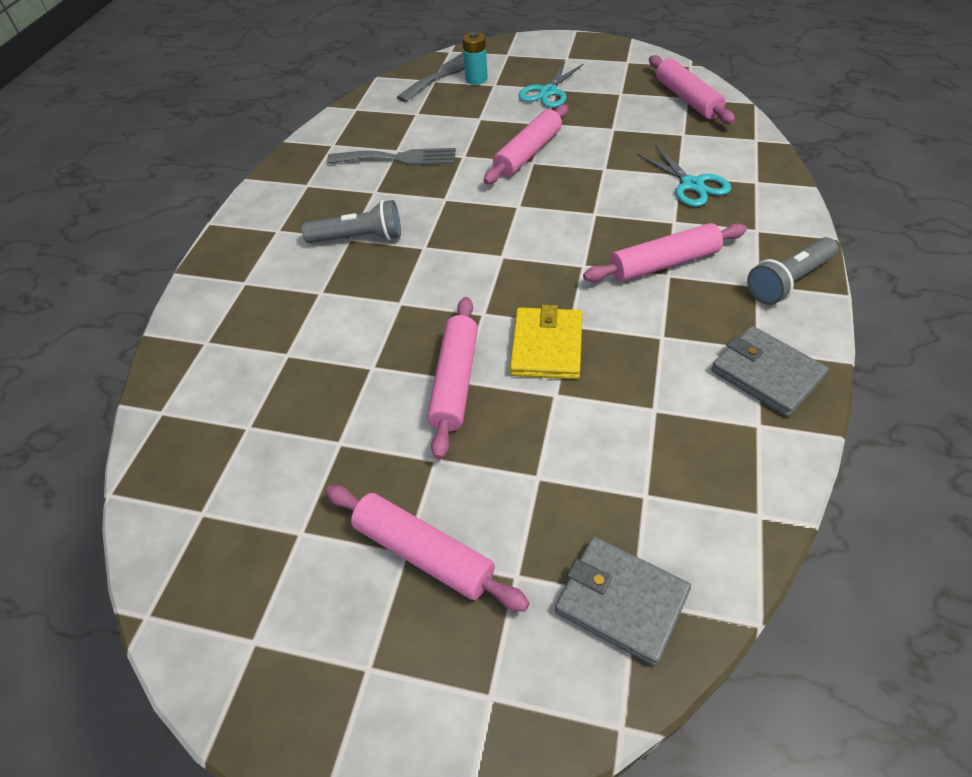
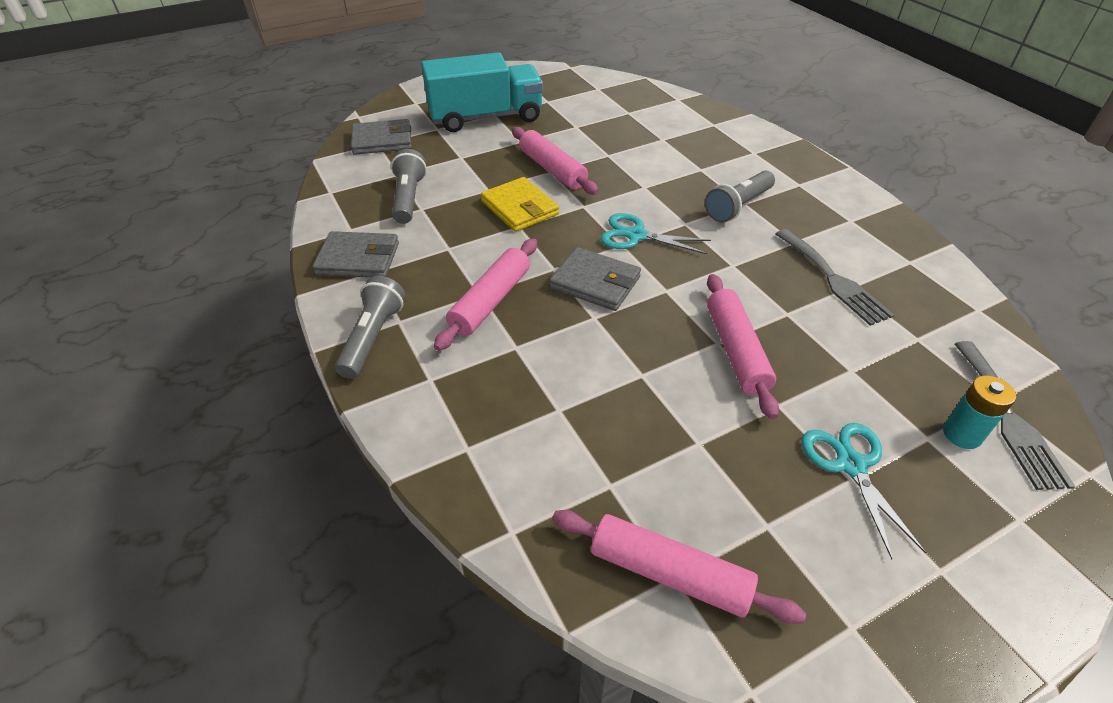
camera: 135 degrees right, 5 degrees down
(398, 158) = (833, 279): grey fork -> grey fork turned 75 degrees counterclockwise
(423, 553) = (486, 117): pink rolling pin -> turquoise truck
(563, 237) = (595, 282): none -> grey wallet
(658, 436) = (409, 198): none -> grey flashlight
(692, 184) = (534, 403): turquoise scissors -> turquoise scissors (636, 236)

